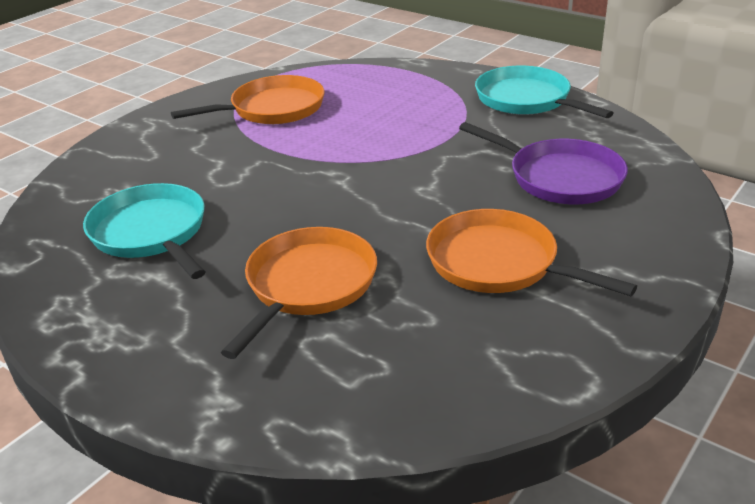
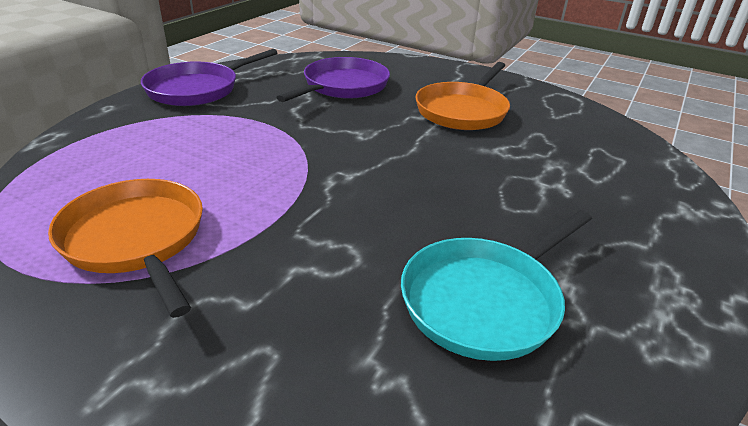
camera: 100 degrees left, 0 degrees up
(308, 285) = (528, 182): orange pan -> none
(526, 100) = (197, 89): turquoise pan -> purple pan

